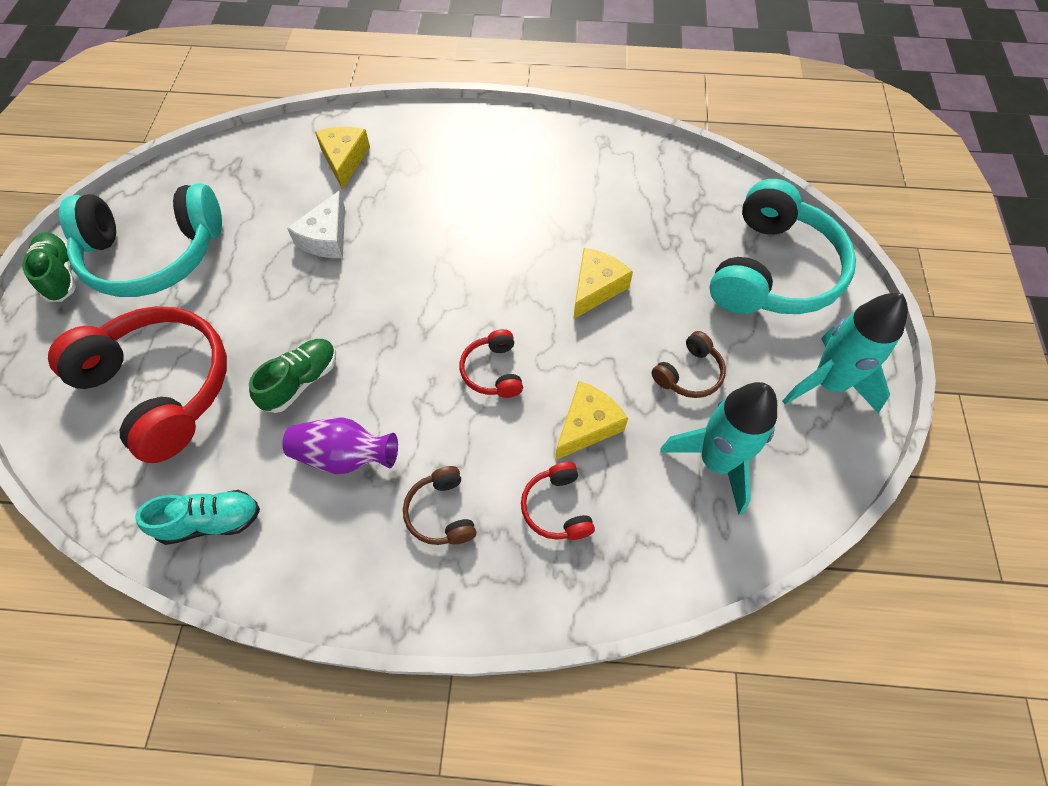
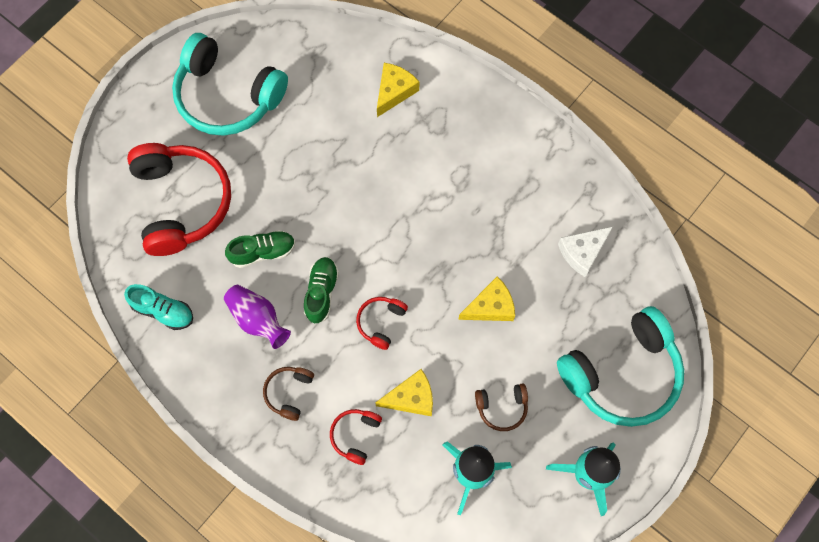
camera: 35 degrees right, 10 degrees up
(60, 275) = (164, 77): green shoe -> green shoe (321, 292)
(326, 237) = (342, 152): white cheese -> white cheese (582, 252)

